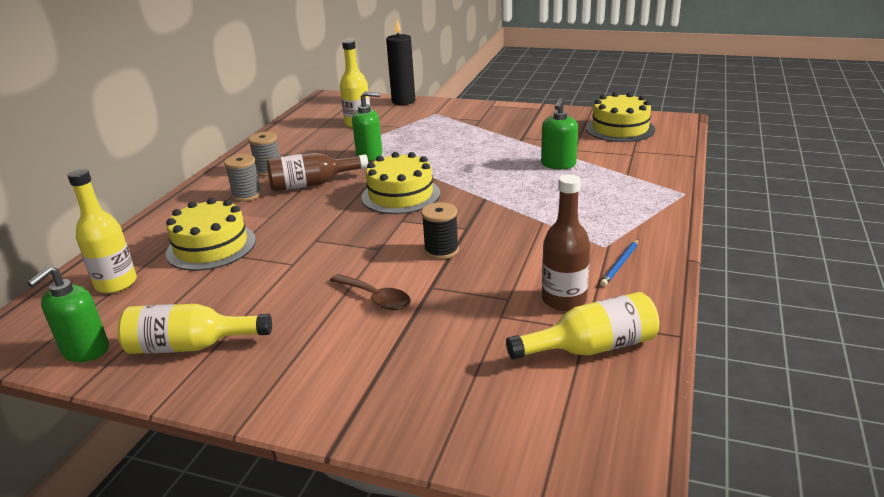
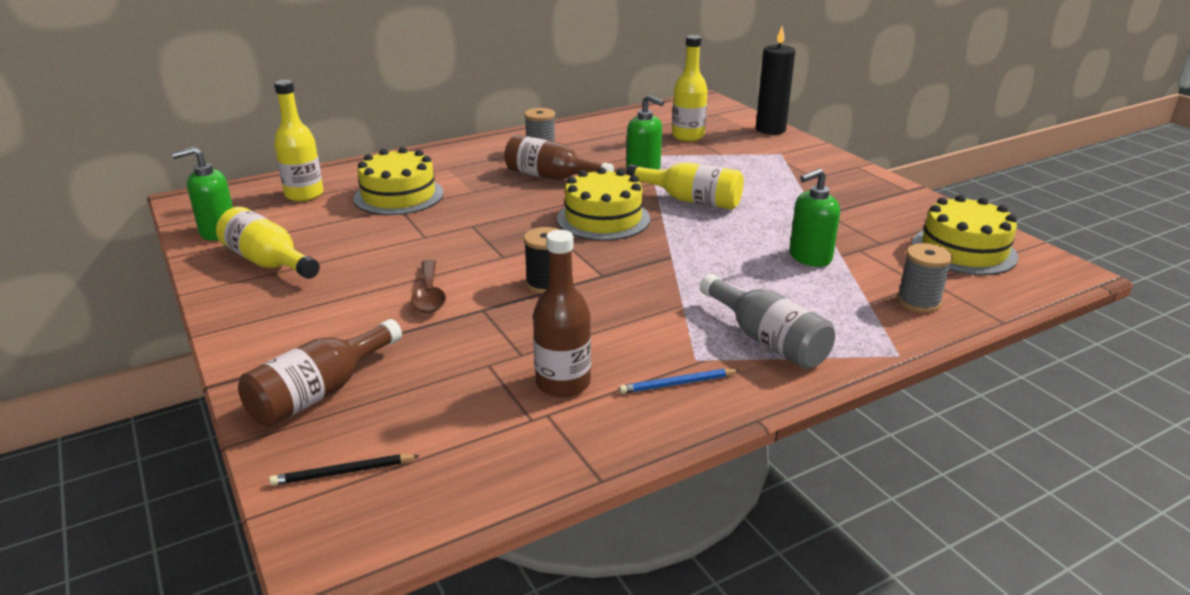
camera: 40 degrees right, 0 degrees up
(247, 195) = (490, 165): grey spool -> grey spool (918, 302)
(426, 401) = (320, 392): none -> brown bottle
(542, 434) = (342, 472): none -> black pencil
(591, 347) = (505, 436): yellow bottle -> yellow bottle (690, 200)
(618, 217) = (767, 340): none -> grey bottle

